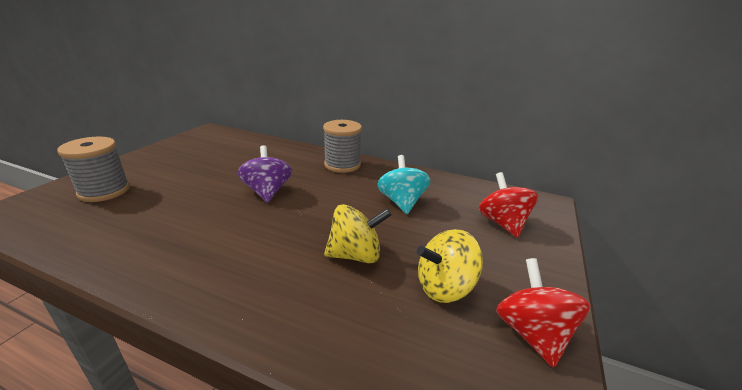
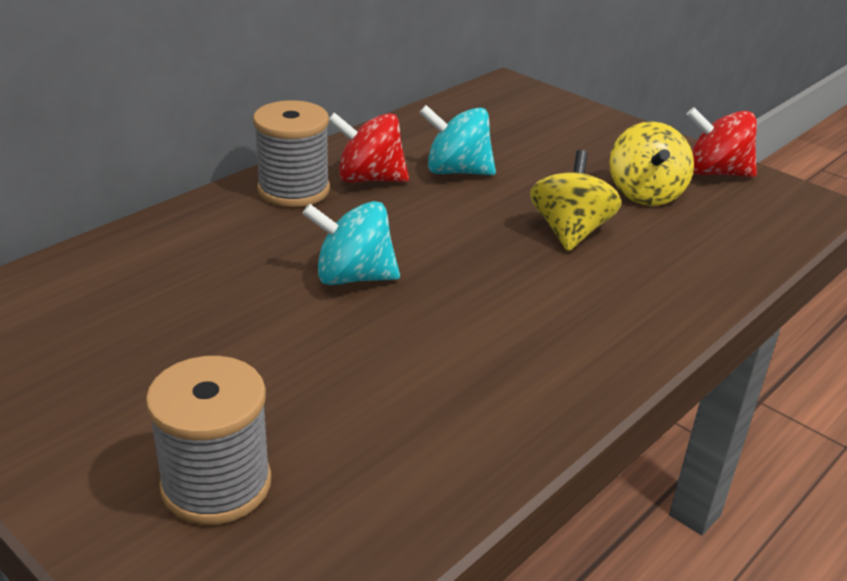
camera: 70 degrees left, 5 degrees up
(267, 192) = (353, 277): purple spinning top -> turquoise spinning top
(502, 223) = (541, 125): red spinning top -> red spinning top (369, 179)

